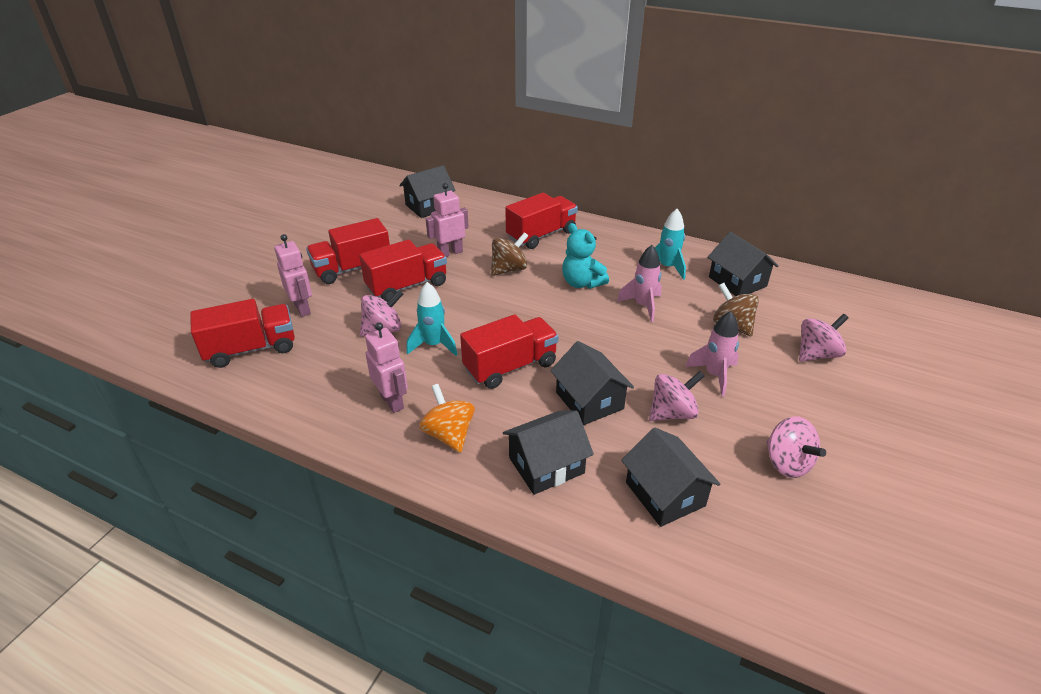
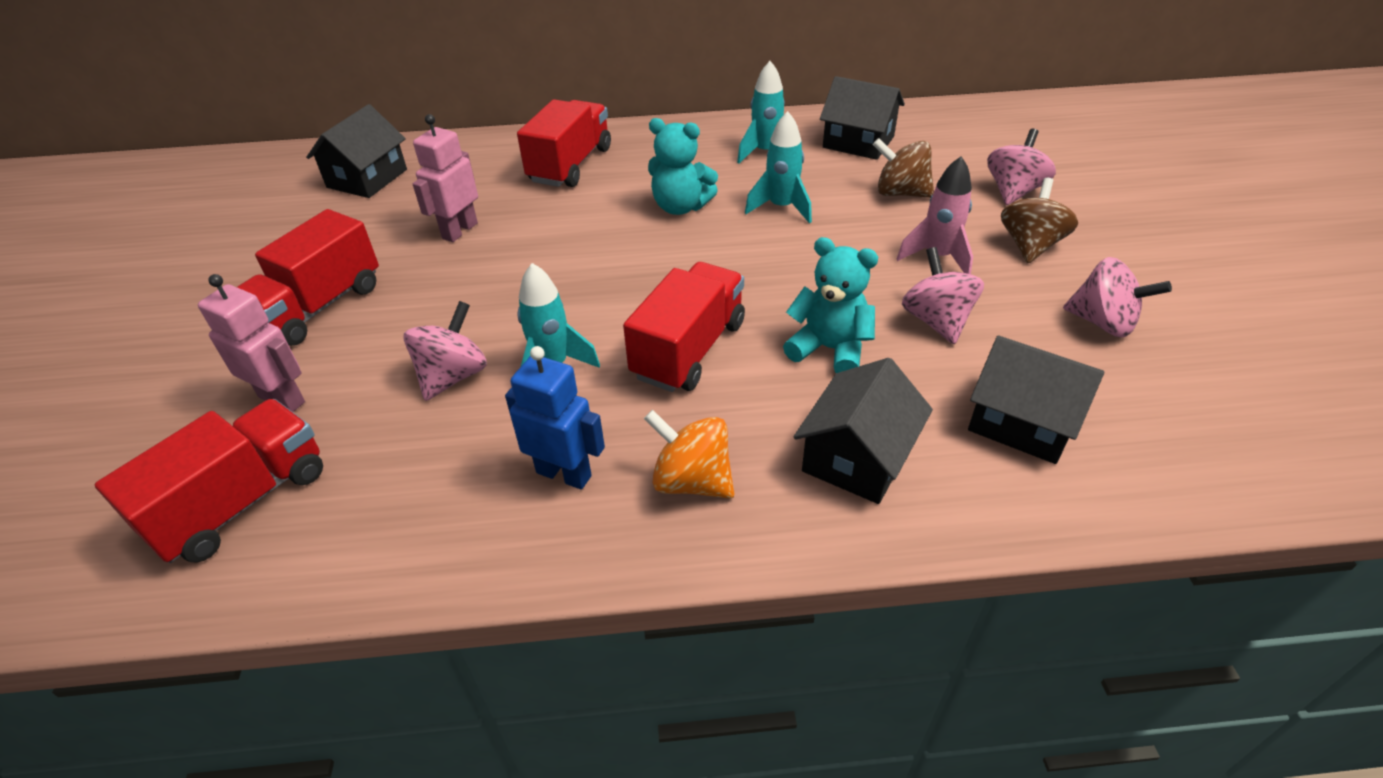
camera: 30 degrees left, 5 degrees up
(392, 401) = (564, 474): pink robot -> blue robot
(407, 286) = (434, 299): red truck -> none
(509, 269) = (567, 223): brown spinning top -> brown spinning top (1030, 245)
(589, 400) = (829, 349): black house -> turquoise teddy bear
(643, 306) = (781, 208): pink rocket -> turquoise rocket
(672, 413) = (936, 321): pink spinning top -> pink spinning top turned 45 degrees counterclockwise

